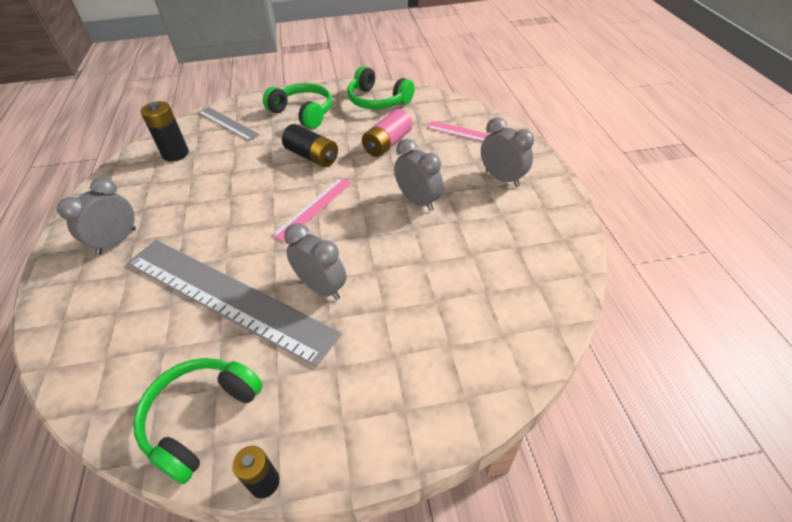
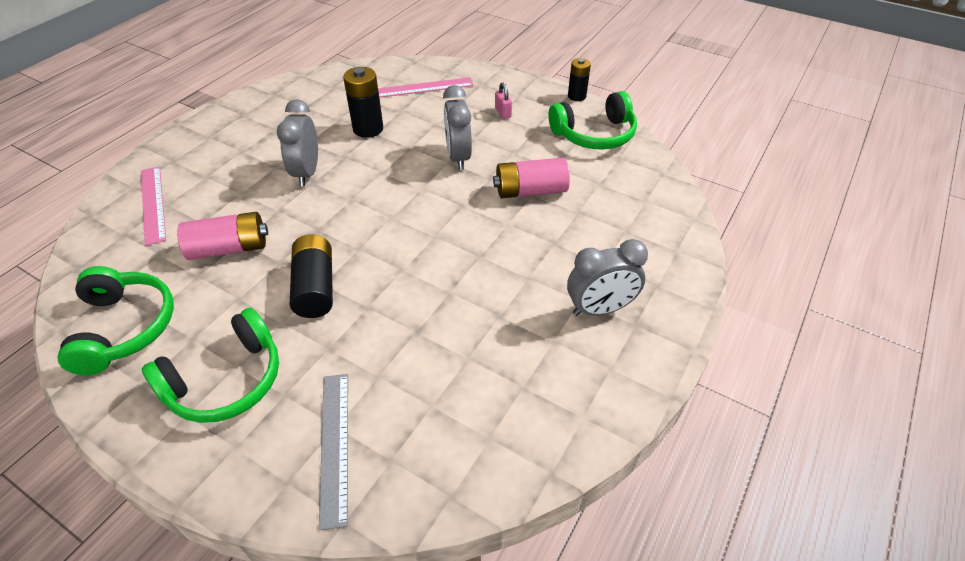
camera: 140 degrees left, 0 degrees up
(175, 154) = (456, 425): black battery -> black battery (368, 129)
(227, 297) = (530, 191): grey ruler -> pink battery
(303, 113) = (226, 381): green headphones -> green headphones turned 120 degrees counterclockwise
(313, 208) = (390, 222): pink ruler -> pink ruler (424, 87)
(332, 375) = (503, 113): none -> pink padlock
(502, 178) = (221, 149): grey clock -> none

